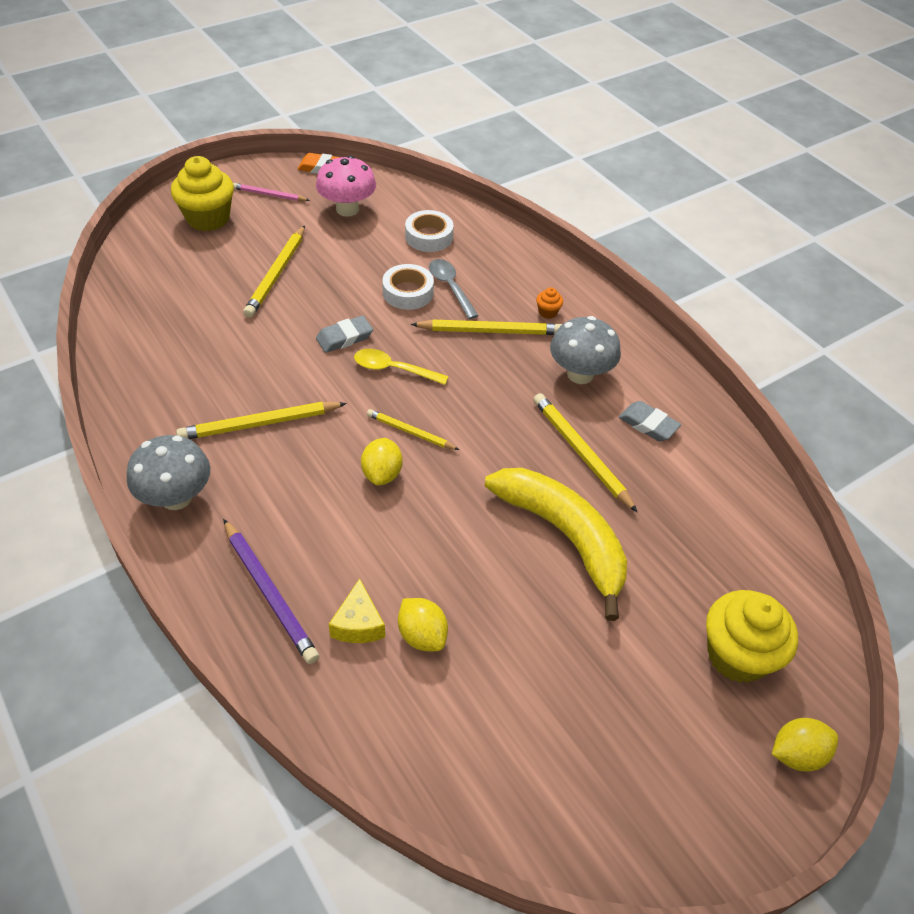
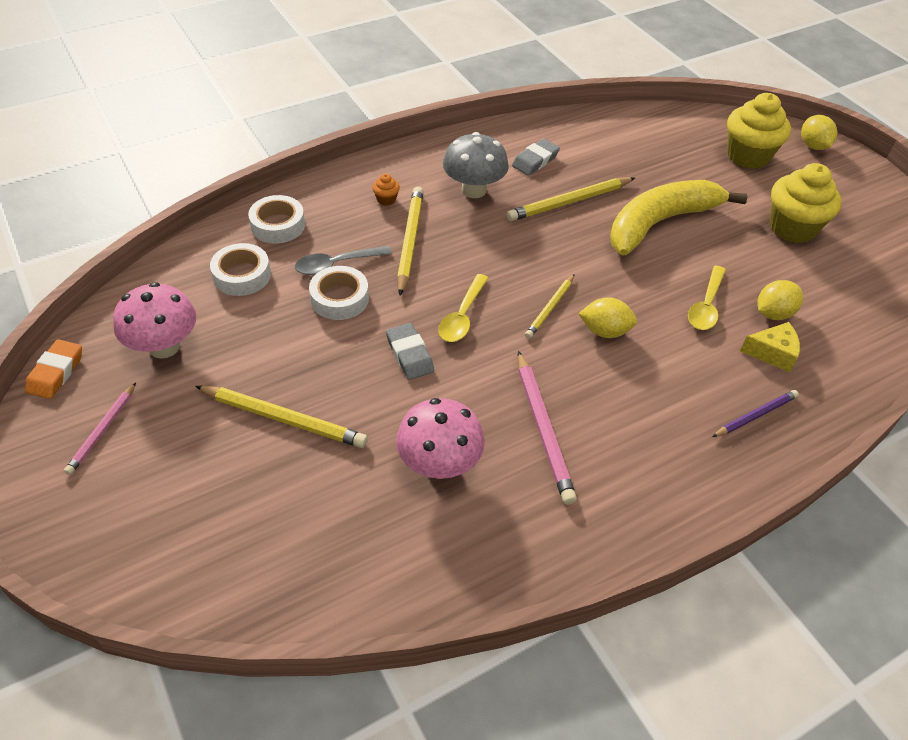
camera: 85 degrees left, 0 degrees up
(176, 497) = (653, 500): grey mushroom -> none
(208, 218) = (137, 503): yellow cupcake -> yellow cupcake (792, 228)
(227, 360) = (439, 464): none -> pink mushroom
(259, 424) = (543, 429): yellow pencil -> pink pencil
(269, 593) = (755, 415): purple pencil -> purple pencil, size x0.61
(427, 567) = (706, 306): none -> yellow spoon
(495, 249) = (278, 225): none -> white tape

